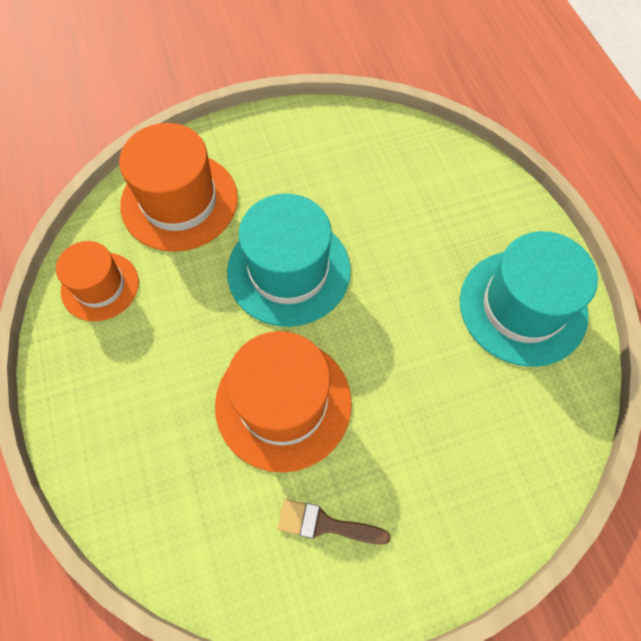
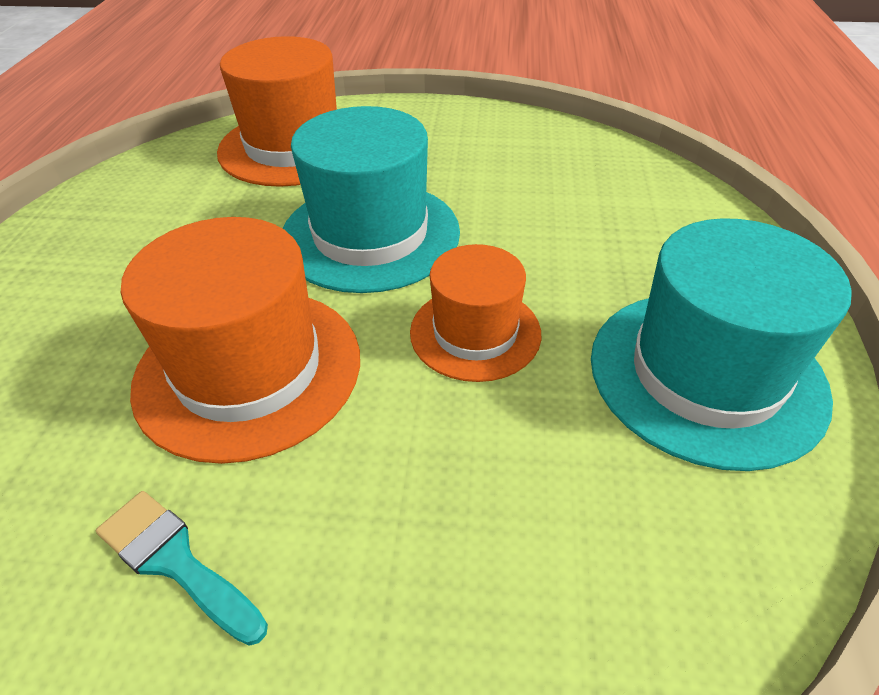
camera: 25 degrees right, 20 degrees down
(100, 286) = (143, 190): orange hat -> orange hat (475, 332)
(326, 524) = (176, 562): brown brush -> turquoise brush

